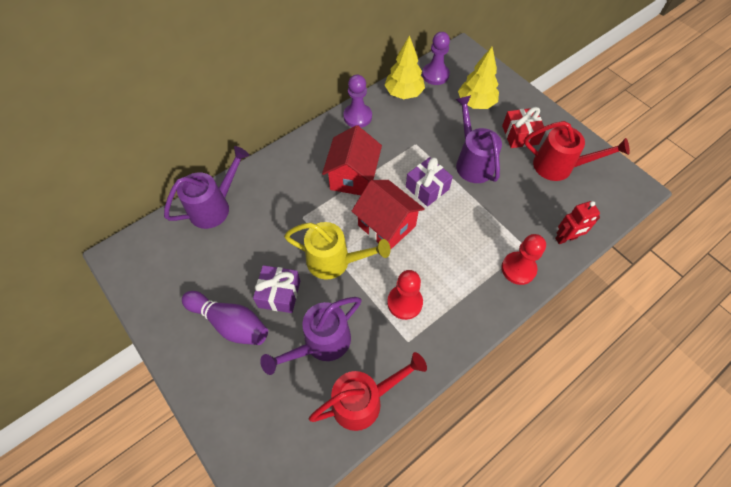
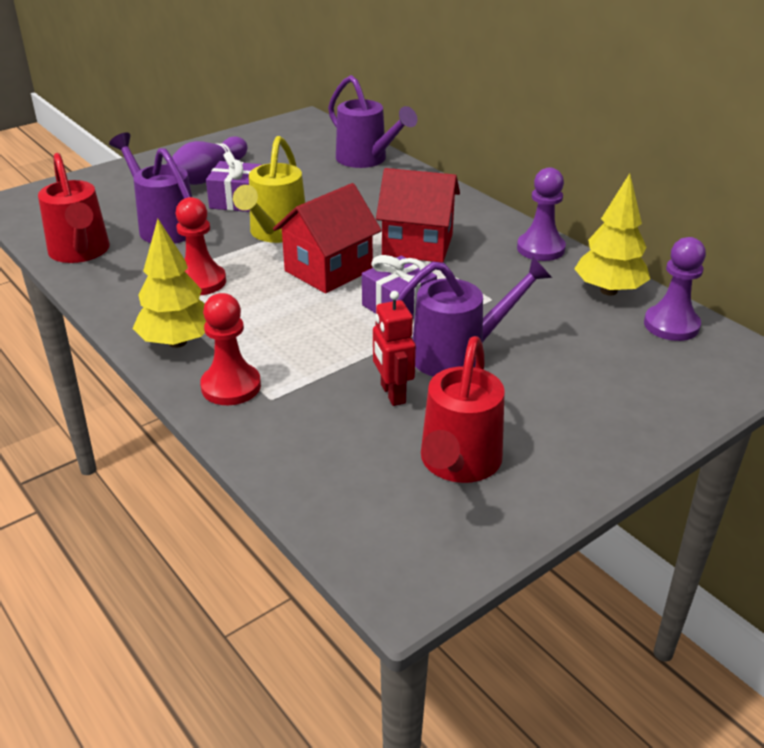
camera: 90 degrees right, 25 degrees down
(476, 103) = (610, 368): yellow tree -> yellow tree (177, 342)
(520, 135) = (536, 418): red gift -> none
(566, 238) = (283, 450): red robot -> red robot (392, 394)

